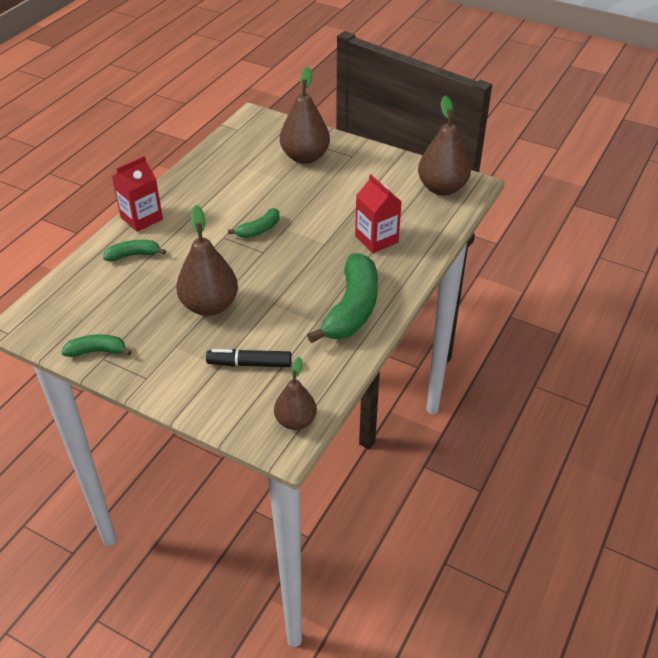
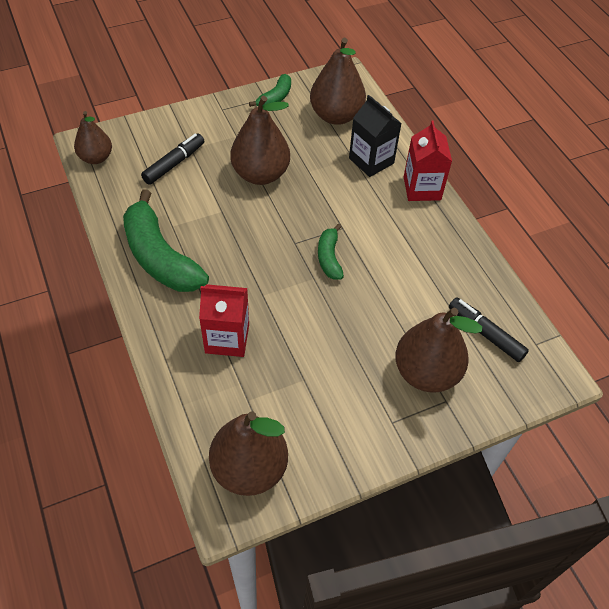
camera: 125 degrees right, 10 degrees up
(90, 300) = (336, 116): none -> brown pear
(133, 255) = (371, 161): green banana -> black carton
(251, 147) = (485, 334): none -> black marker

